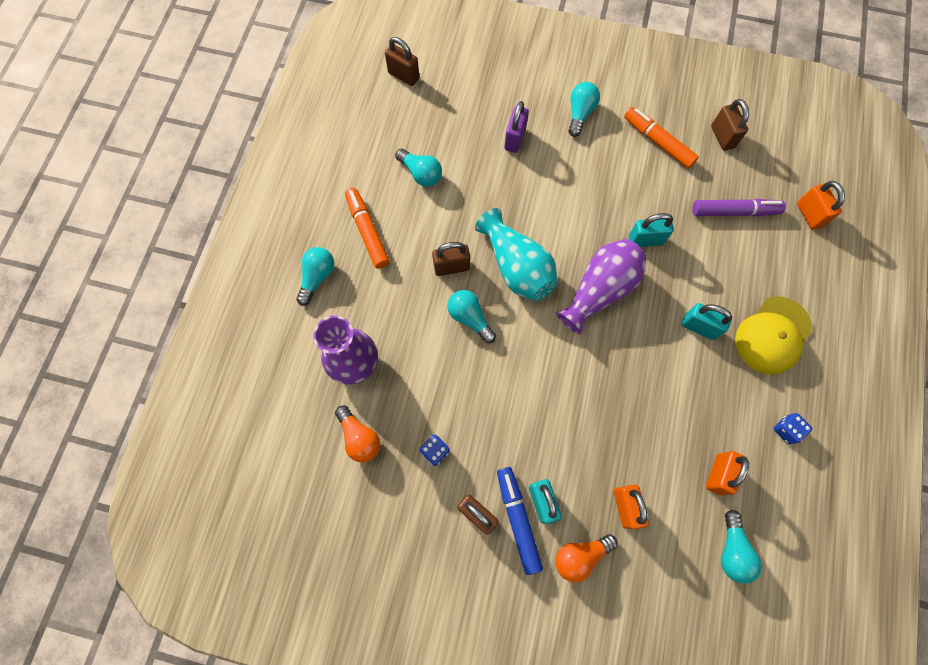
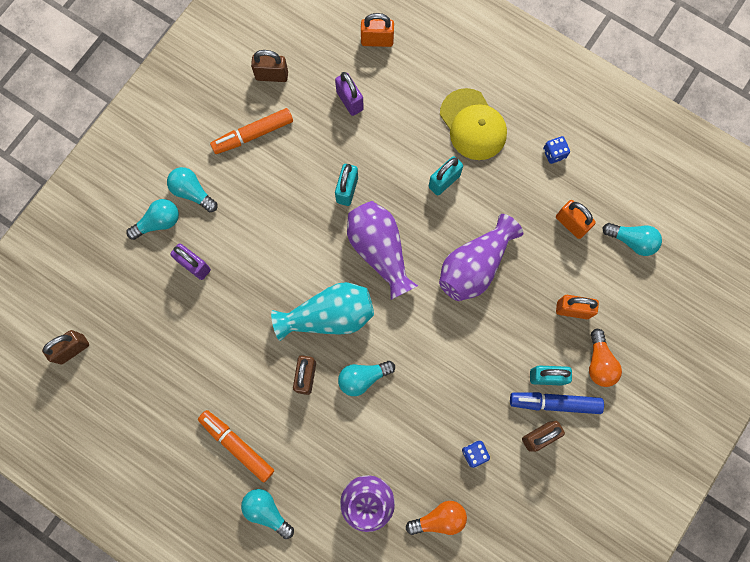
camera: 70 degrees left, 5 degrees up
(367, 231) = (237, 445): orange marker -> orange marker turned 45 degrees clockwise
(421, 174) = (195, 371): turquoise light bulb -> turquoise light bulb (158, 222)
(626, 387) = (474, 266): none -> purple vase
(734, 211) = (349, 101): purple marker -> purple padlock

